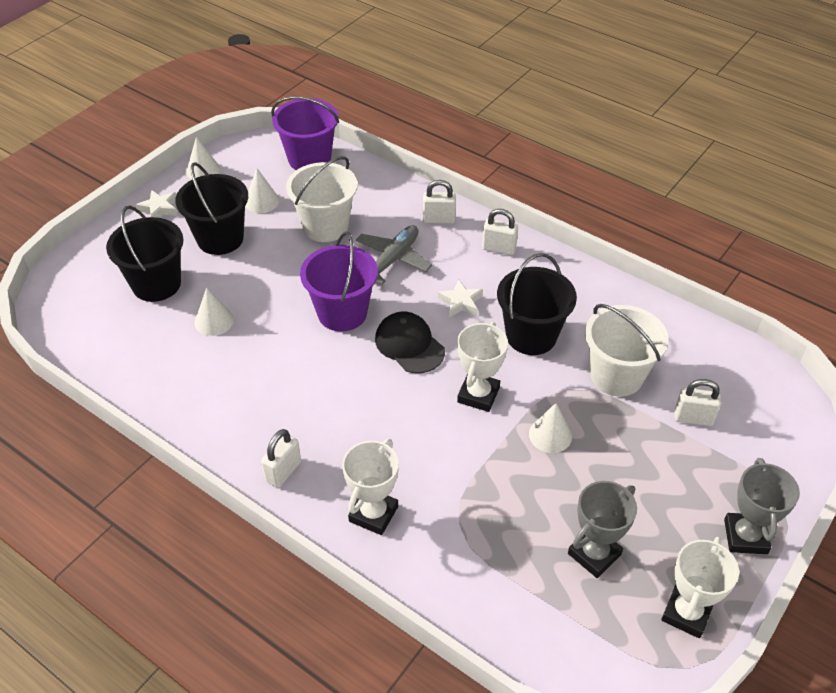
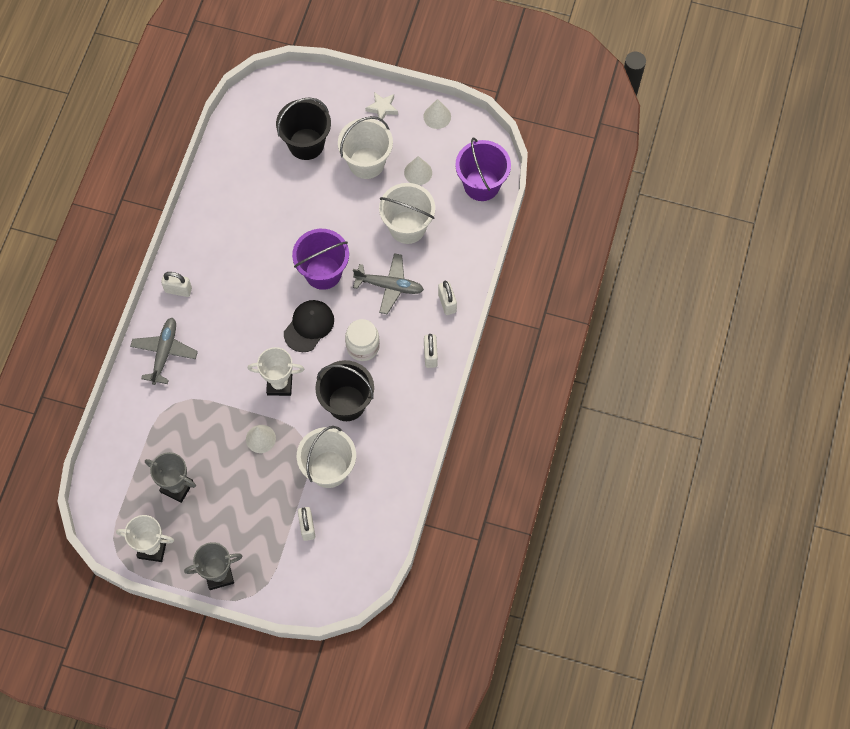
camera: 70 degrees right, 20 degrees up
(214, 321) = (286, 195): white cone -> none
(220, 239) = (366, 163): black bucket -> white bucket
(373, 514) = (164, 352): white trophy -> grey plane
(461, 302) = (363, 346): white star -> white jar

